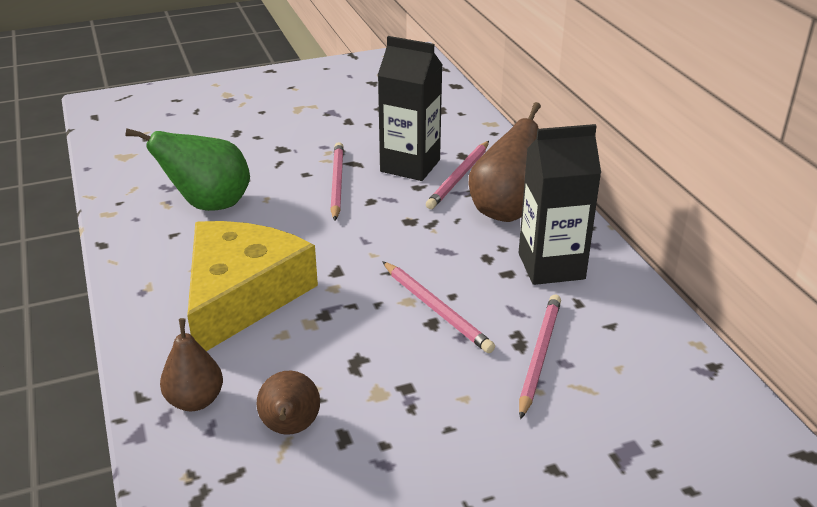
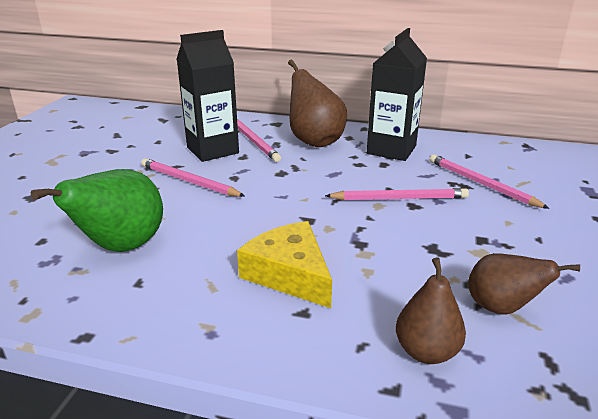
camera: 55 degrees left, 5 degrees down
(242, 295) = (289, 274): yellow cheese -> yellow cheese, size x0.63

